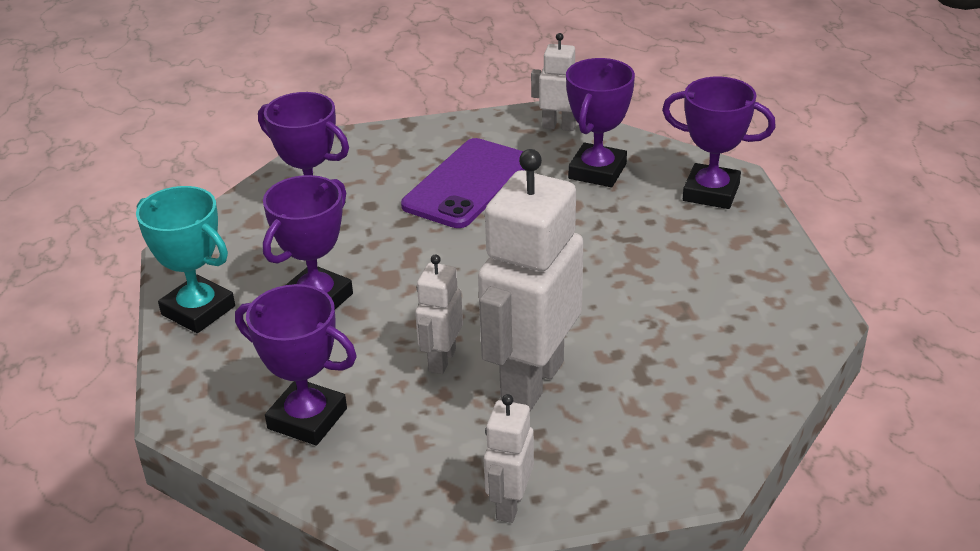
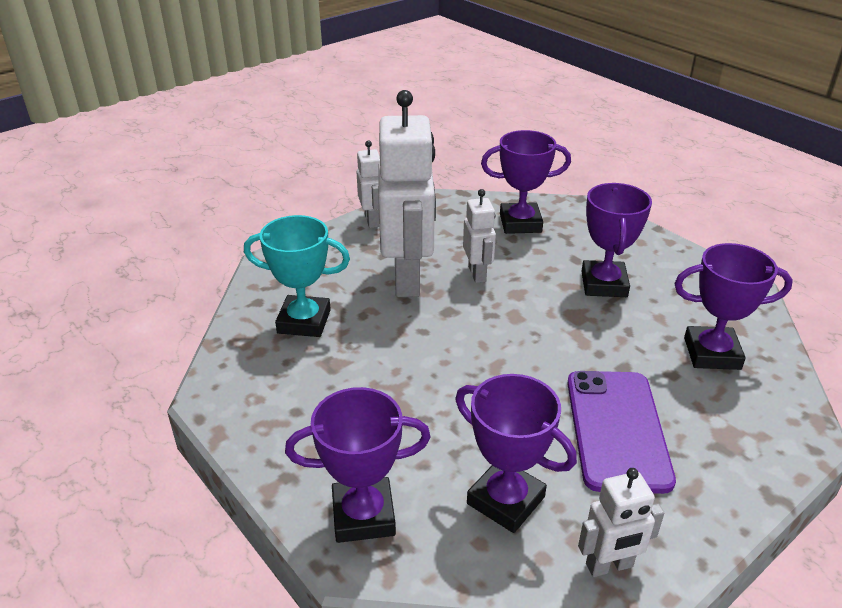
camera: 150 degrees right, 0 degrees up
(198, 310) = (666, 254): turquoise trophy -> turquoise trophy (304, 321)
(597, 171) = (505, 500): purple trophy -> purple trophy turned 45 degrees counterclockwise

